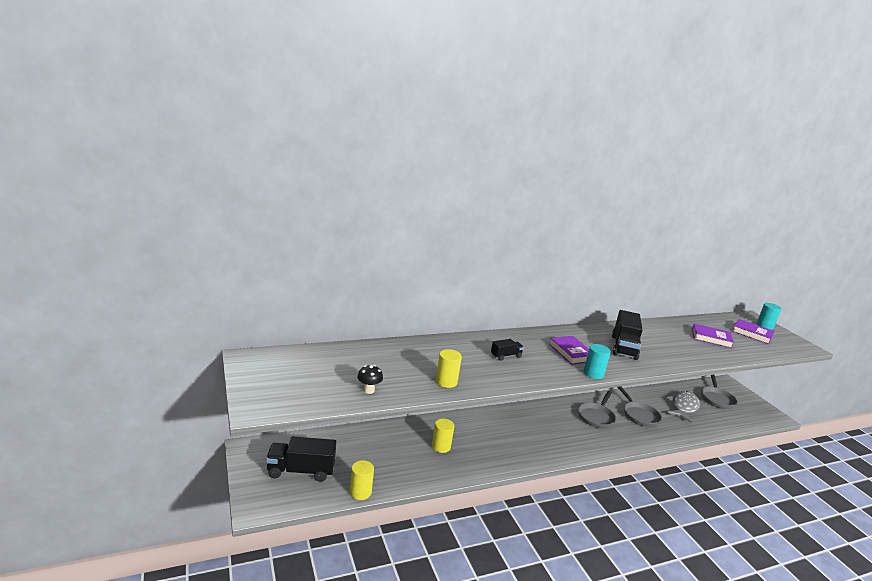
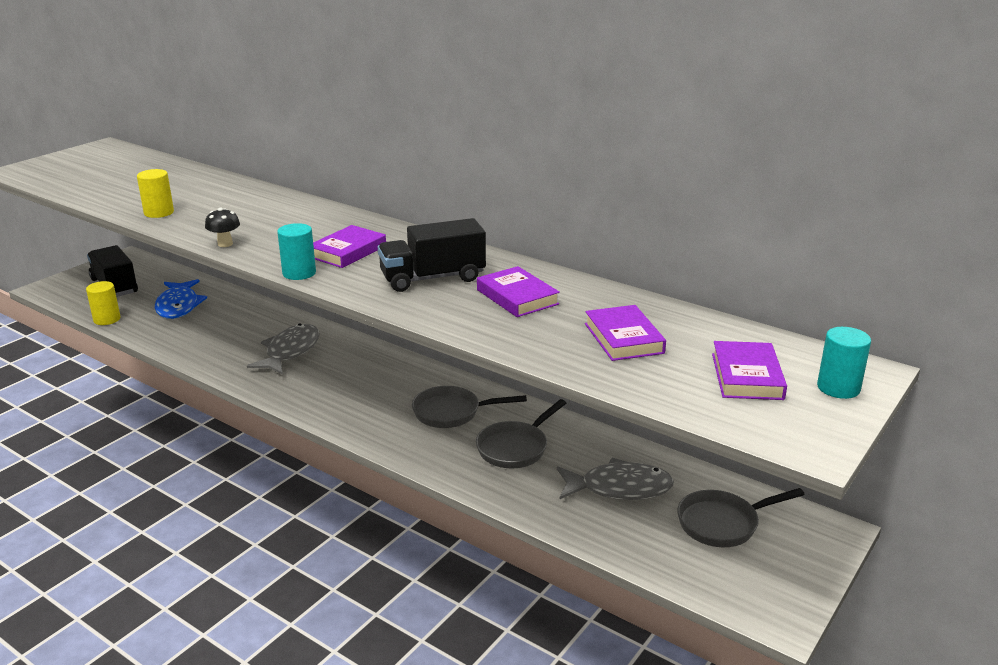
camera: 60 degrees right, 5 degrees up
(369, 390) = (96, 192): black mushroom -> black mushroom (225, 244)
(374, 454) = (178, 306): none -> blue fish
(441, 446) = (233, 332): yellow cylinder -> none
(488, 436) = (290, 351): none -> grey fish
(506, 356) = (273, 223): black truck -> none
(658, 340) = (517, 297): none -> purple book

